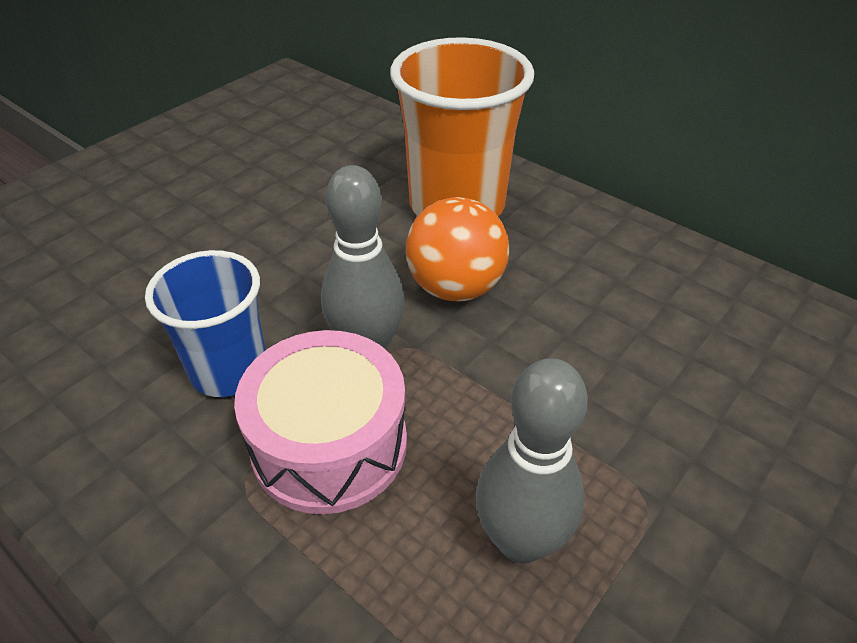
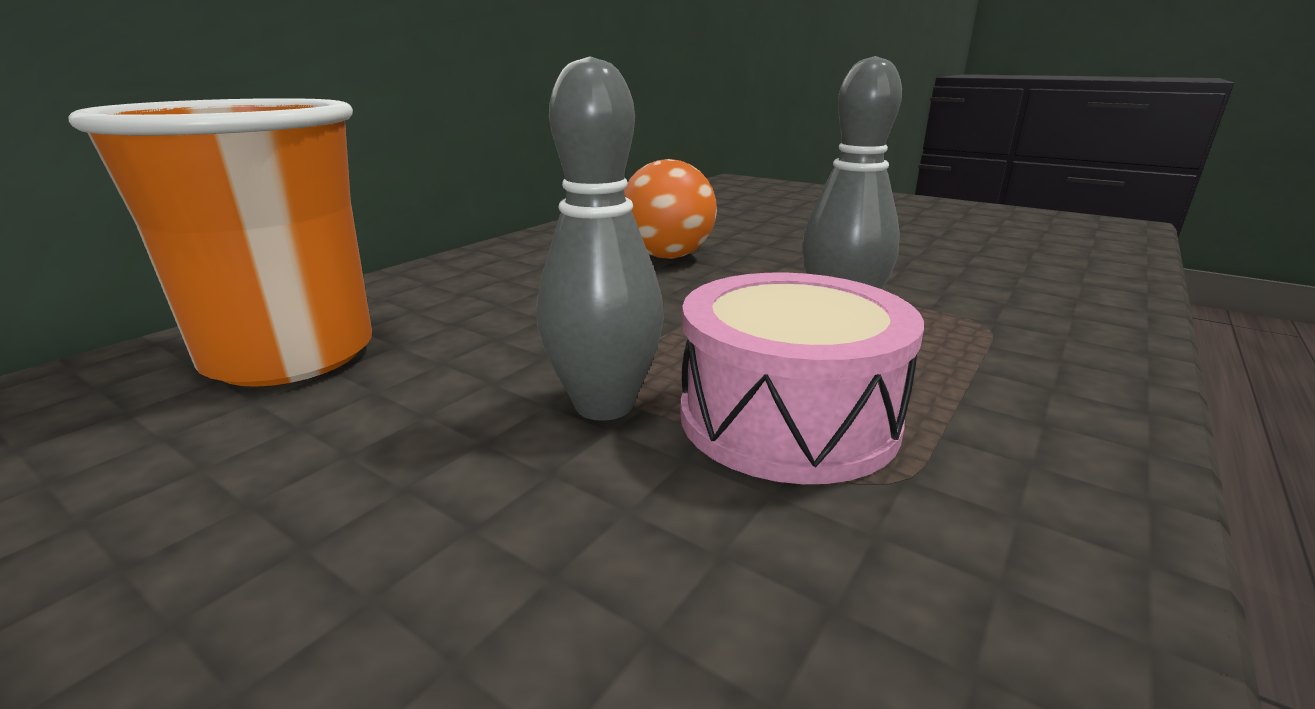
camera: 95 degrees left, 20 degrees down
(229, 370) = (672, 542): blue cup -> none
(455, 287) = (490, 351): orange ball -> orange ball (668, 256)

